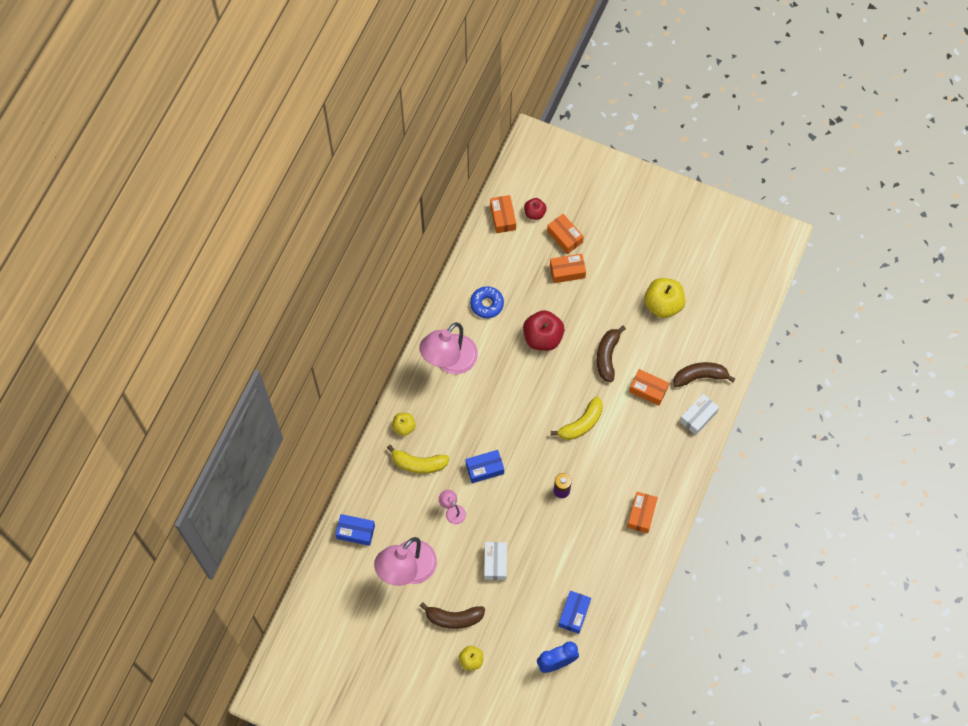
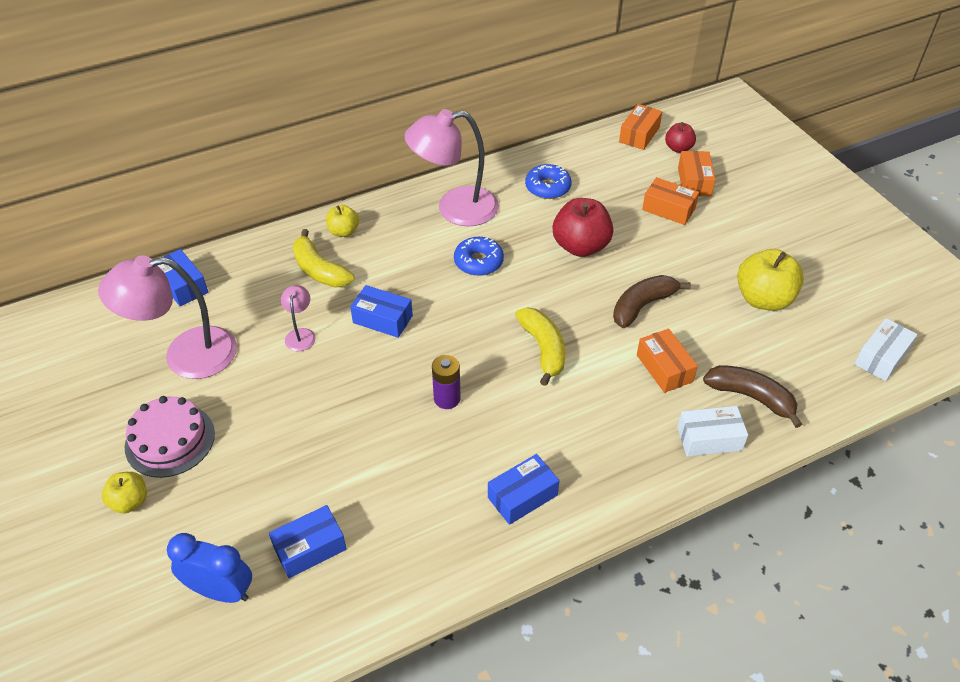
camera: 40 degrees right, 20 degrees down
(454, 618) = (170, 440): brown banana -> pink cake
(495, 563) = (284, 418): white box -> white box (881, 357)
(498, 391) = (478, 262): none -> blue donut
(581, 423) = (543, 349): yellow banana -> yellow banana turned 105 degrees counterclockwise
(641, 514) = (522, 496): orange box -> blue box

